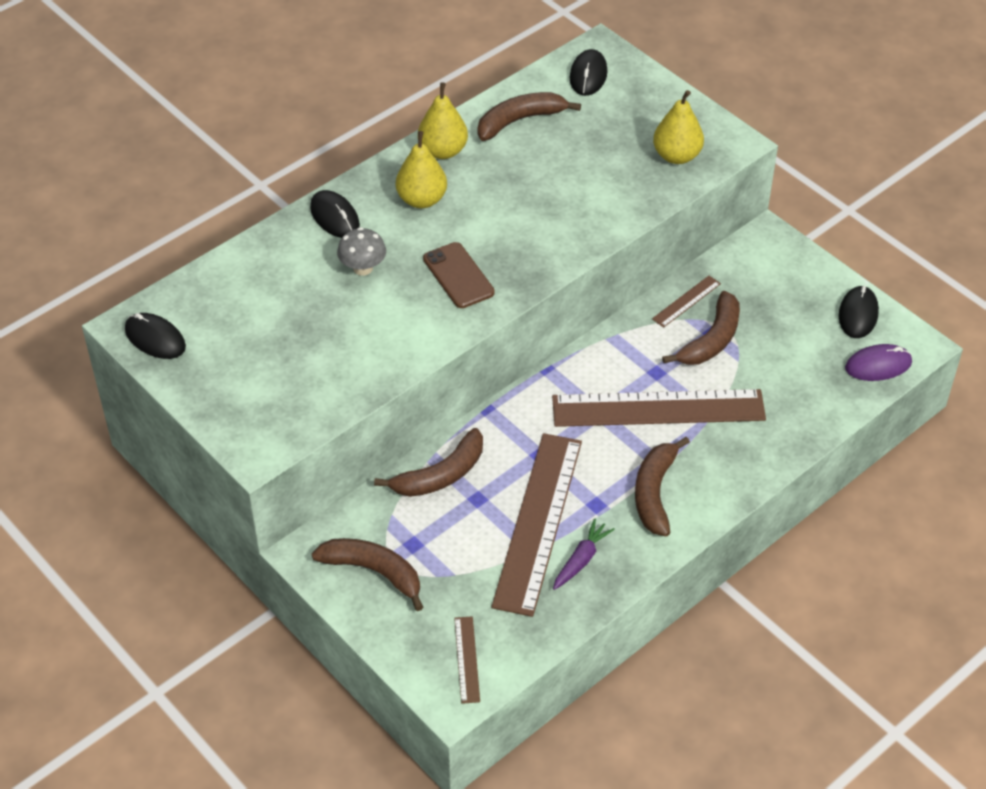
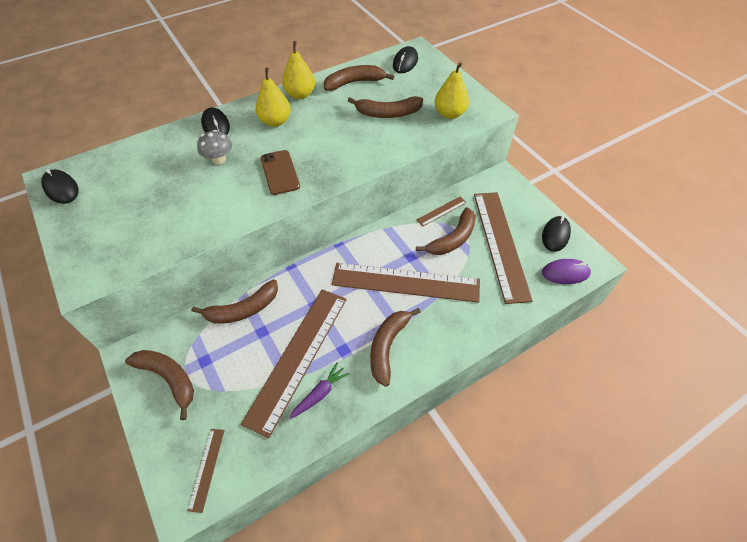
camera: 10 degrees right, 5 degrees up
(586, 166) = (388, 113): none -> brown banana
(781, 338) = (500, 244): none -> brown ruler

